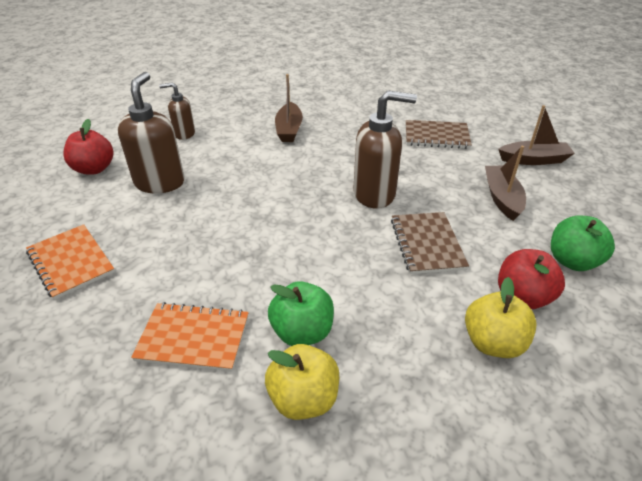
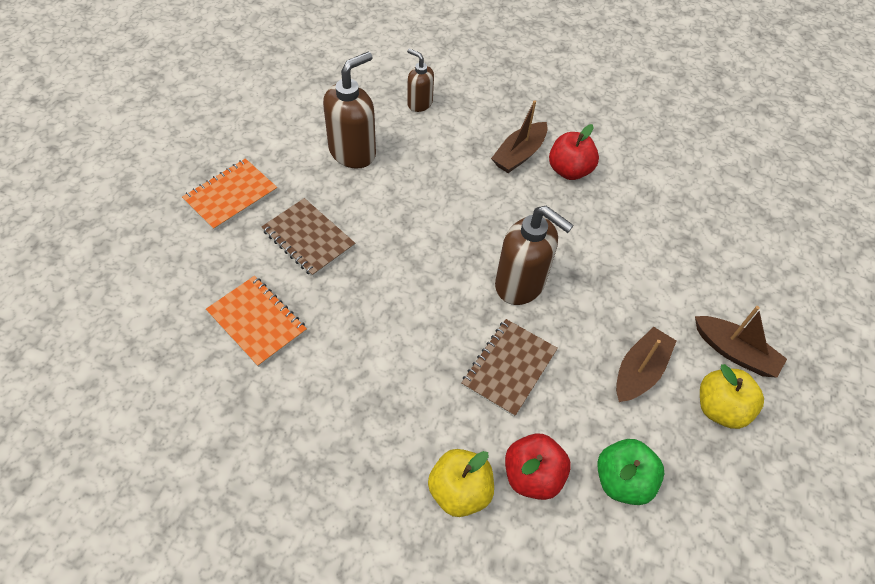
camera: 35 degrees right, 15 degrees up
(71, 262) = (231, 195): orange notebook -> orange notebook turned 45 degrees clockwise
(94, 169) = (315, 104): red apple -> red apple (569, 170)
(302, 332) = (331, 372): green apple -> none
(303, 398) = (284, 423): yellow apple -> yellow apple (720, 408)
(436, 136) = (662, 255): brown notebook -> brown notebook (308, 239)

